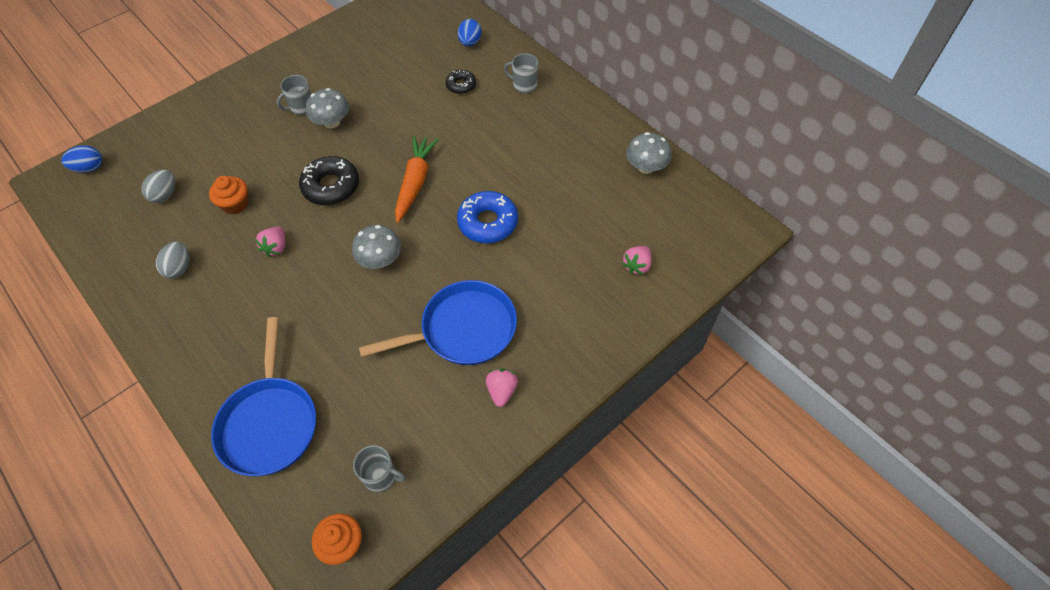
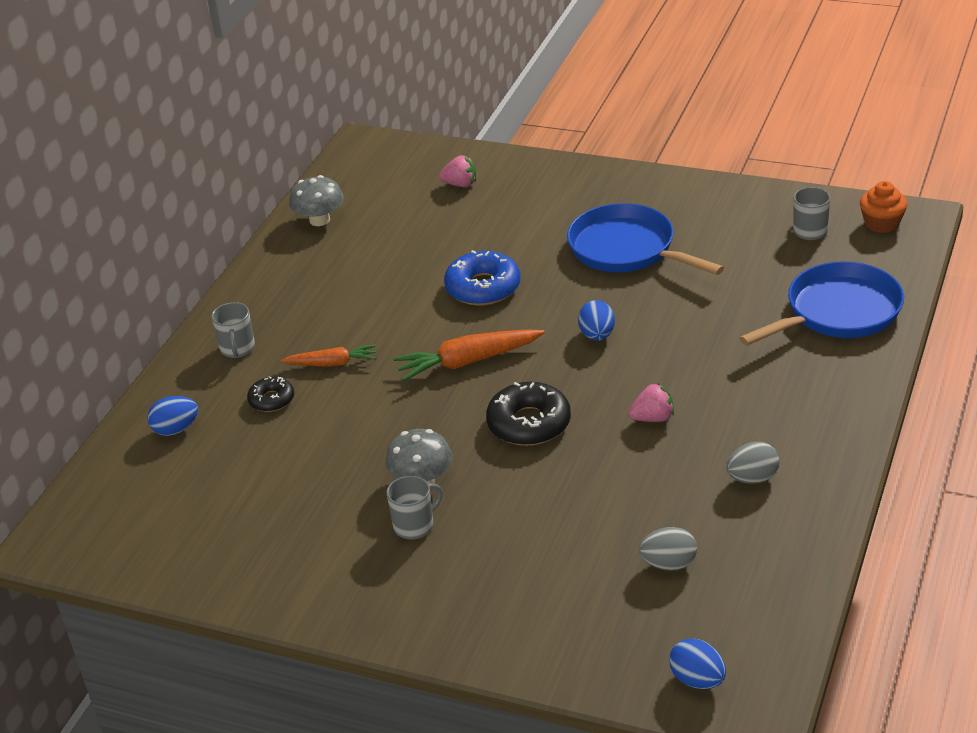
camera: 115 degrees left, 20 degrees down
(235, 204) = (625, 489): orange cupcake -> none
(301, 107) = (415, 526): grey mug -> grey mug turned 60 degrees counterclockwise
(380, 260) = (597, 335): grey mushroom -> blue egg
(472, 120) = (332, 363): none -> orange carrot
(502, 391) = (666, 205): pink strawberry -> none

